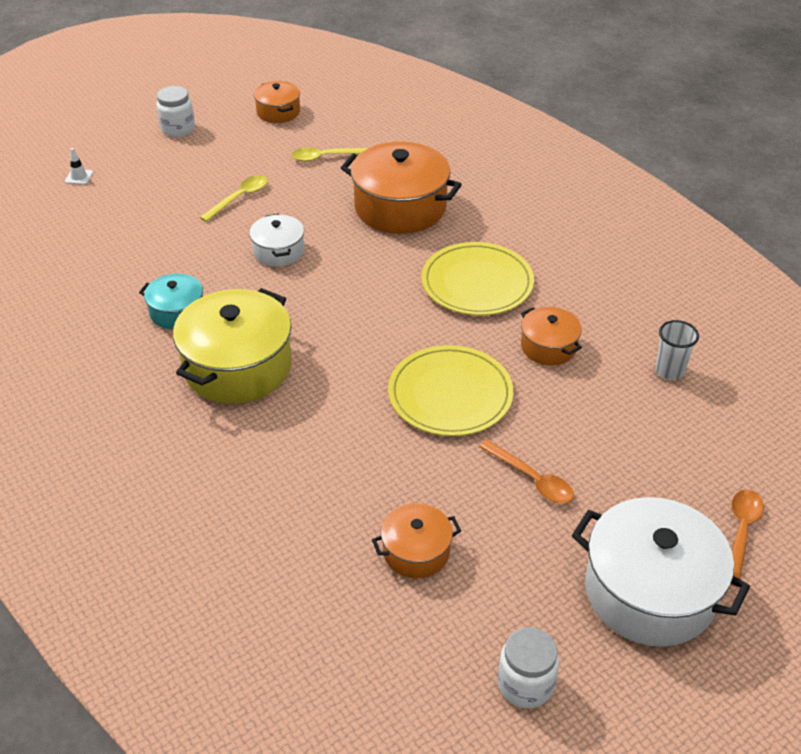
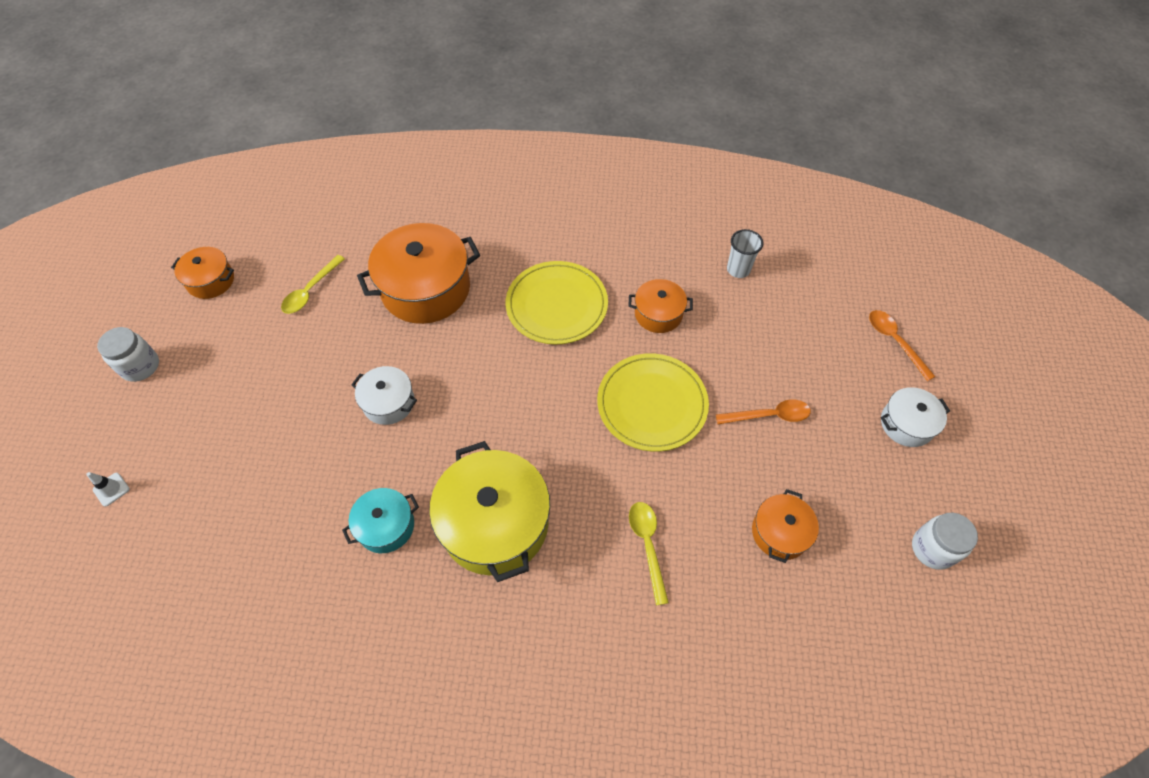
camera: 50 degrees left, 15 degrees up
(239, 198) = (291, 384): yellow spoon -> yellow spoon (647, 546)
(649, 591) = (906, 424): white pot -> white pot, size x0.53

